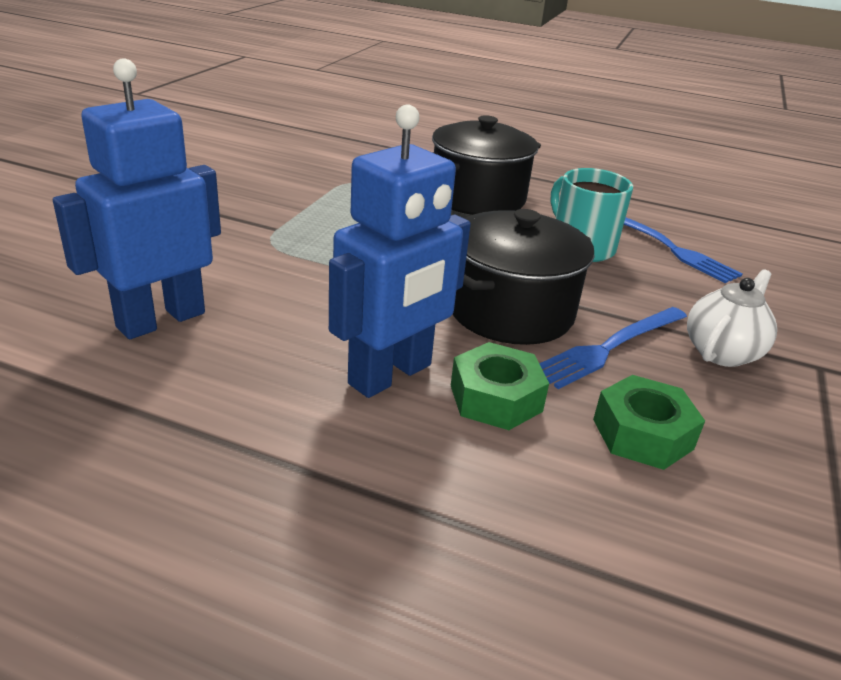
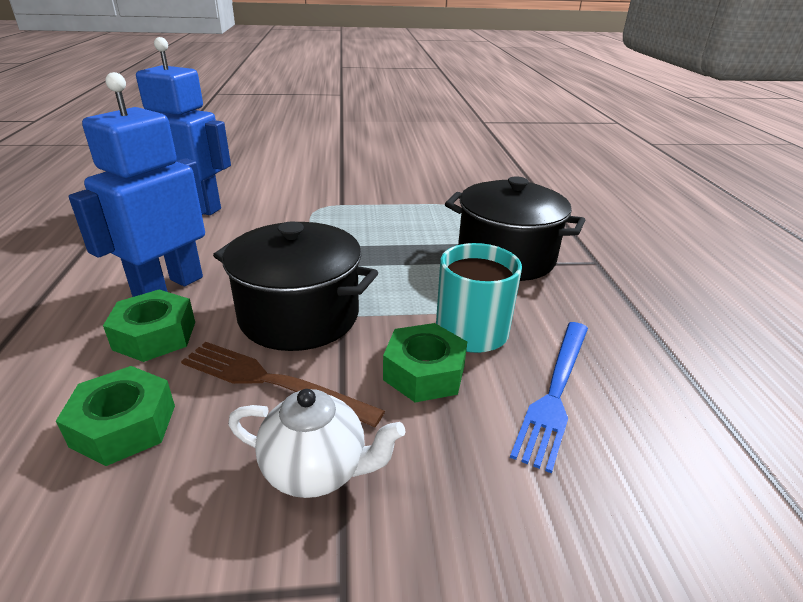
camera: 65 degrees right, 0 degrees up
(391, 375) = (168, 287): blue robot -> blue robot turned 105 degrees clockwise
(610, 347) = (272, 382): blue fork -> brown fork
(626, 282) = (424, 372): none -> green nut

